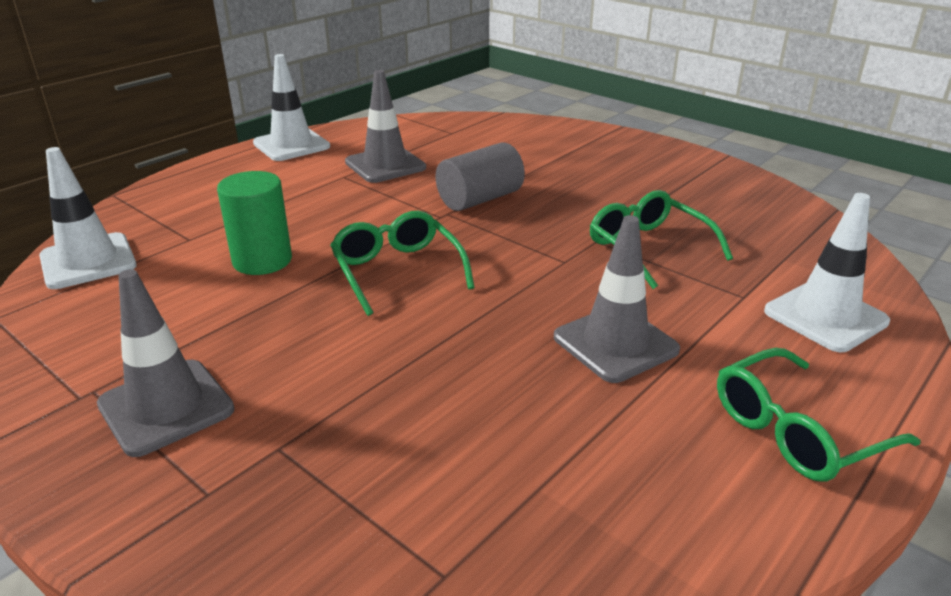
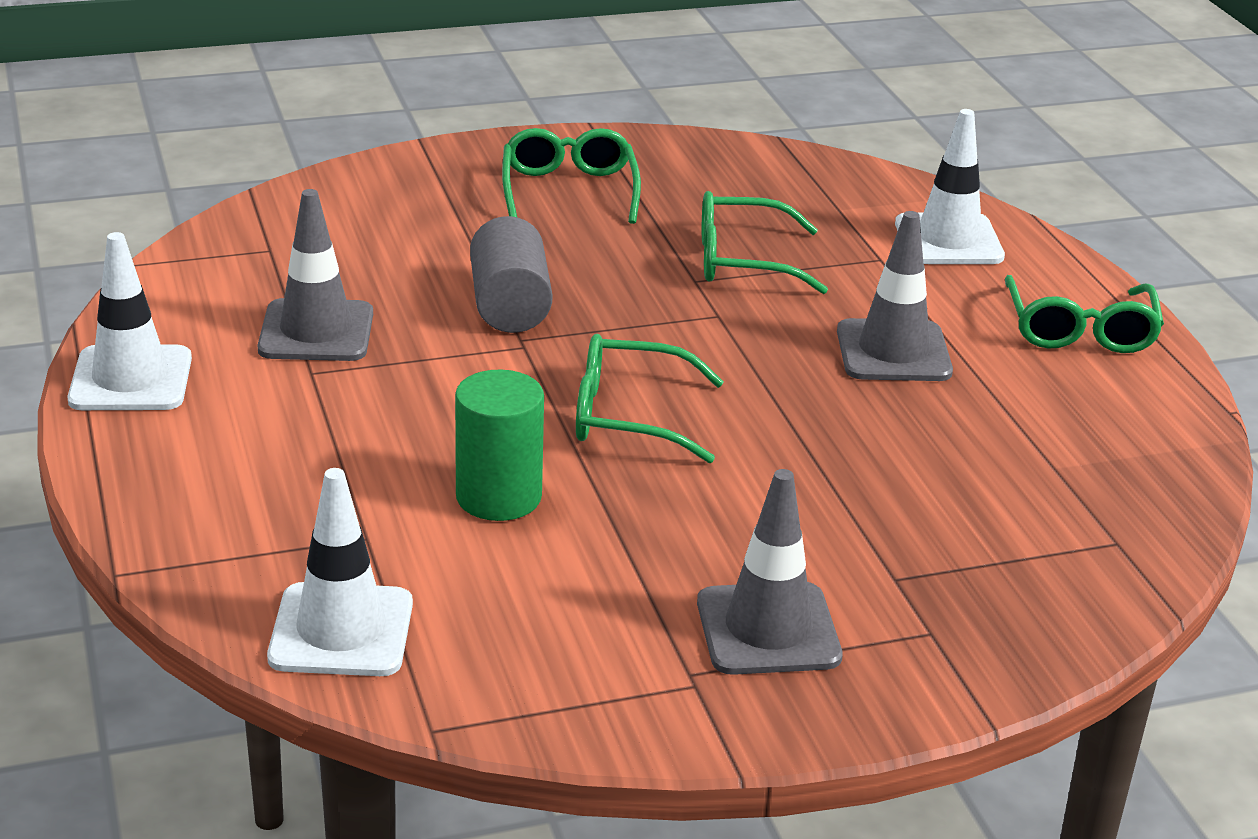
camera: 60 degrees left, 0 degrees up
(638, 174) = (569, 191): none -> green glasses

